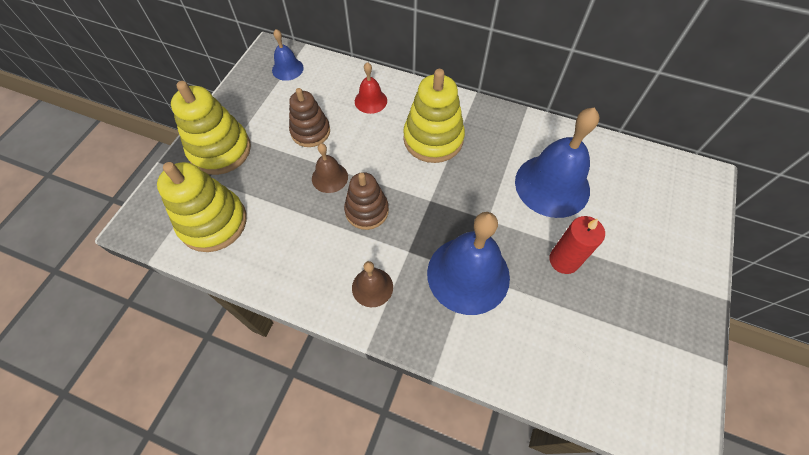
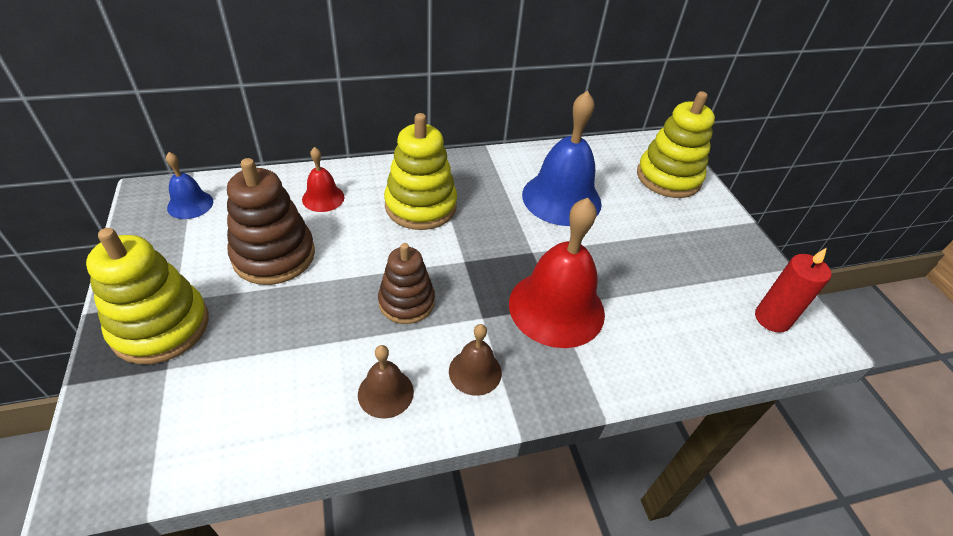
camera: 40 degrees left, 15 degrees down
(213, 222) = (217, 412): yellow stacking toy -> yellow stacking toy (668, 178)
(310, 132) = (274, 255): brown stacking toy -> brown stacking toy, size x1.51
(329, 177) = (336, 290): brown bell -> brown bell (385, 393)
(468, 274) = (556, 307): blue bell -> red bell
(564, 260) = (623, 253): red candle -> red candle (772, 319)

